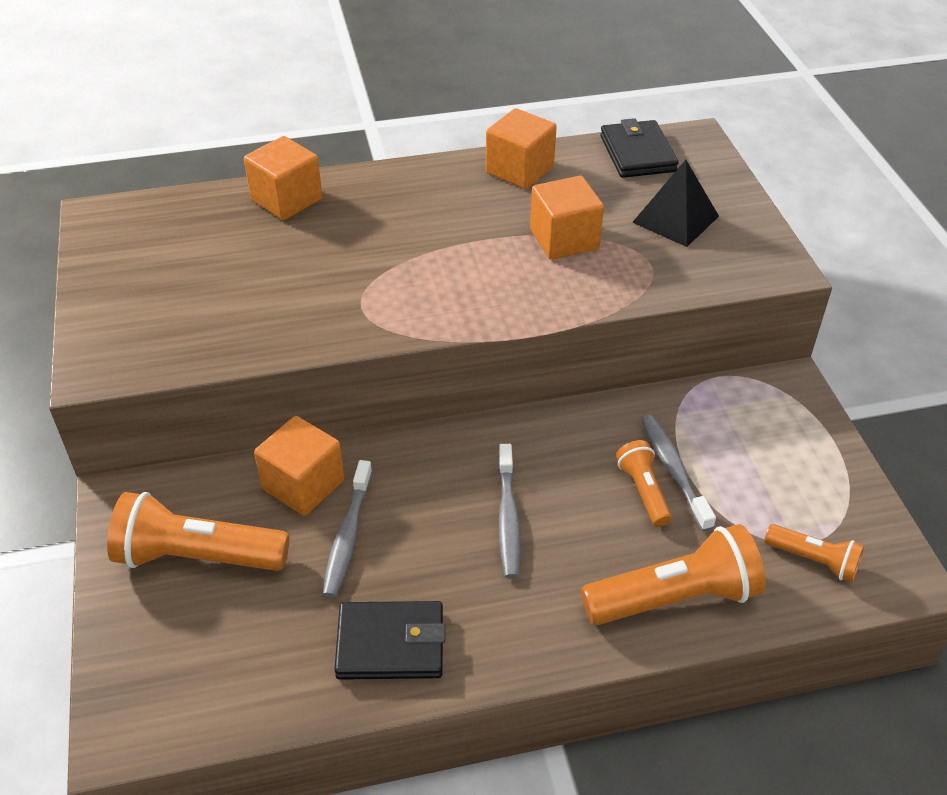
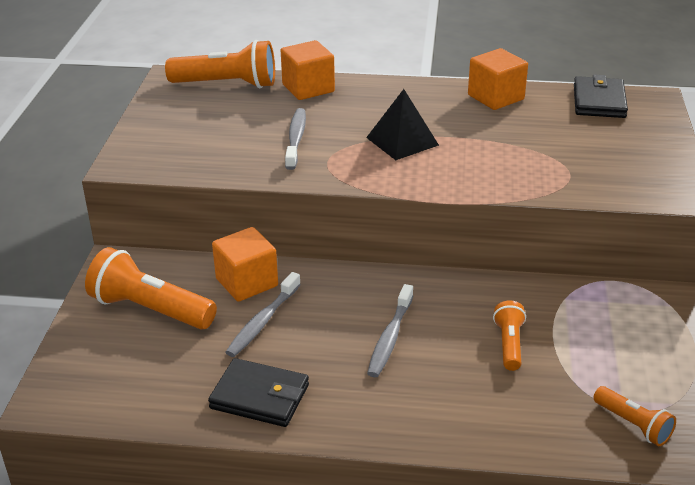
camera: 20 degrees right, 10 degrees down
(564, 239) = (507, 146): orange cube -> none
(674, 470) = (542, 336): grey toothbrush -> grey toothbrush (296, 139)
(675, 219) = (607, 149): black pyramid -> black pyramid (402, 141)
(675, 598) = (499, 421): orange flashlight -> orange flashlight (227, 84)

